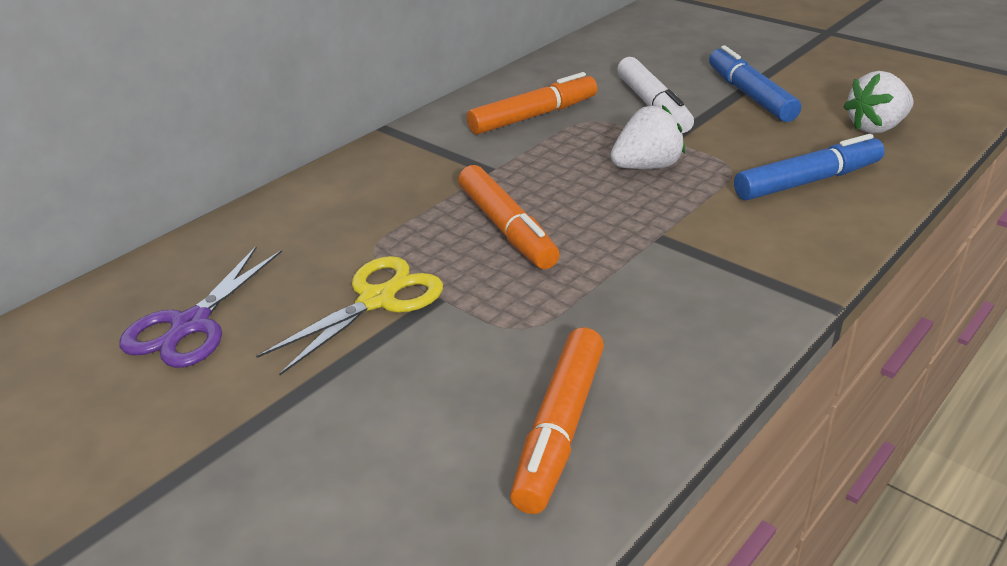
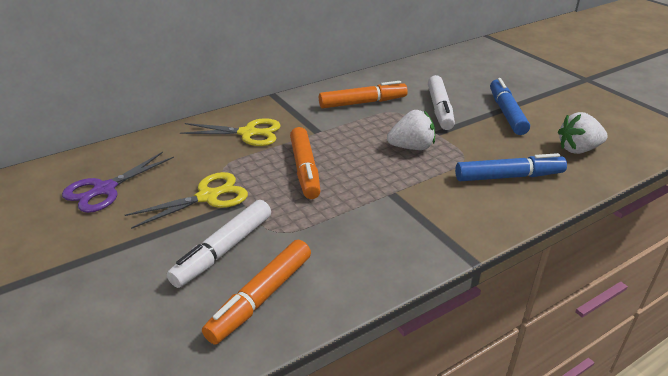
camera: 15 degrees right, 0 degrees up
(381, 192) = (248, 133): none -> yellow scissors
(456, 373) = (224, 250): none -> white marker

